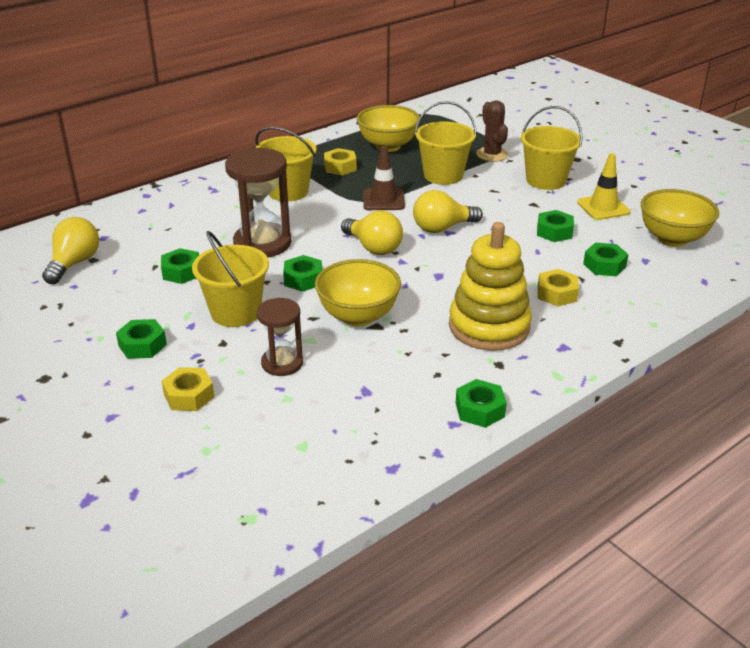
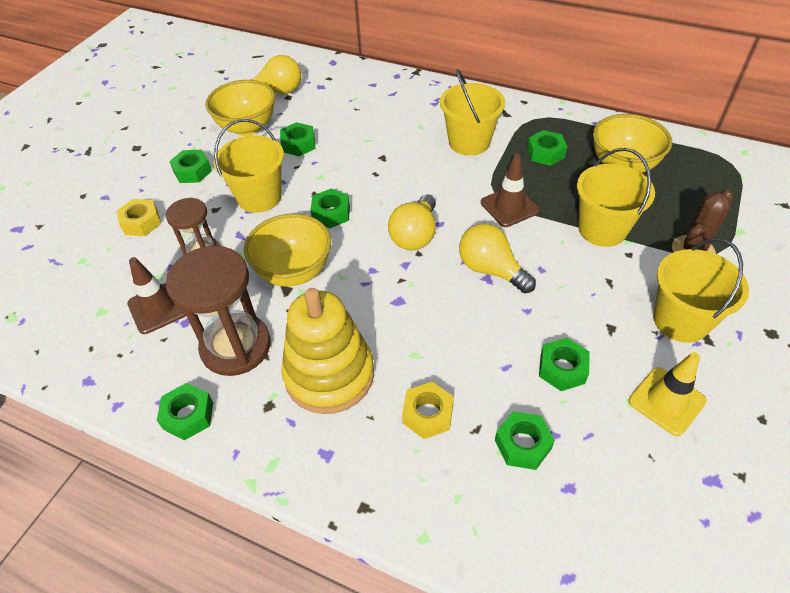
camera: 65 degrees right, 15 degrees up
(262, 243) = (371, 166): brown hourglass -> brown hourglass (236, 346)
(332, 405) = (158, 307): none -> brown traffic cone
(340, 167) = (545, 153): yellow nut -> green nut
(672, 239) = (652, 507): yellow bowl -> yellow bowl (247, 127)

